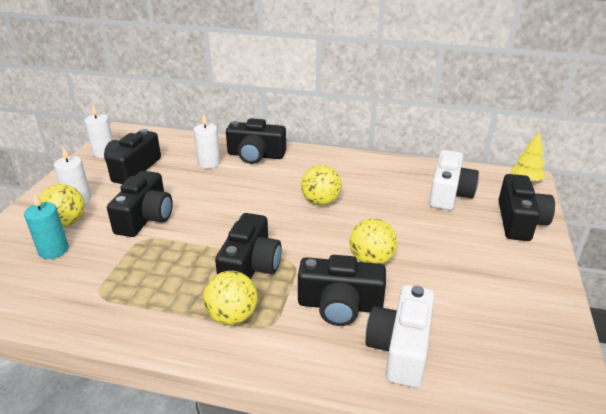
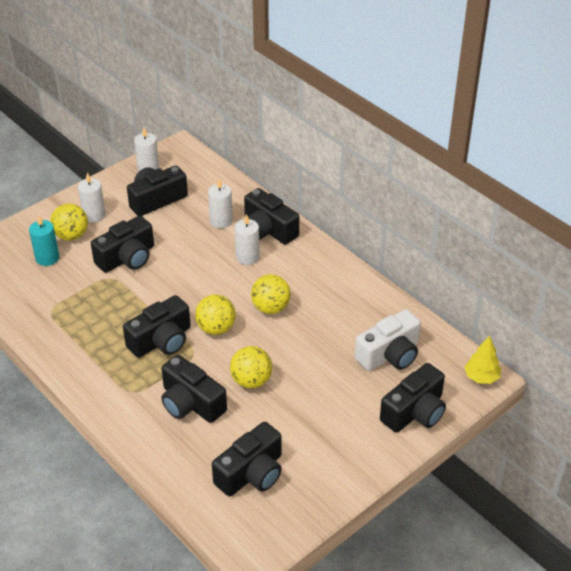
camera: 35 degrees right, 10 degrees up
(232, 316) = (116, 372): yellow ball -> yellow ball (216, 328)
(259, 177) = (247, 257): none -> white candle
(400, 348) = (197, 453): white camera -> none
(470, 337) = (251, 473): none -> black camera

